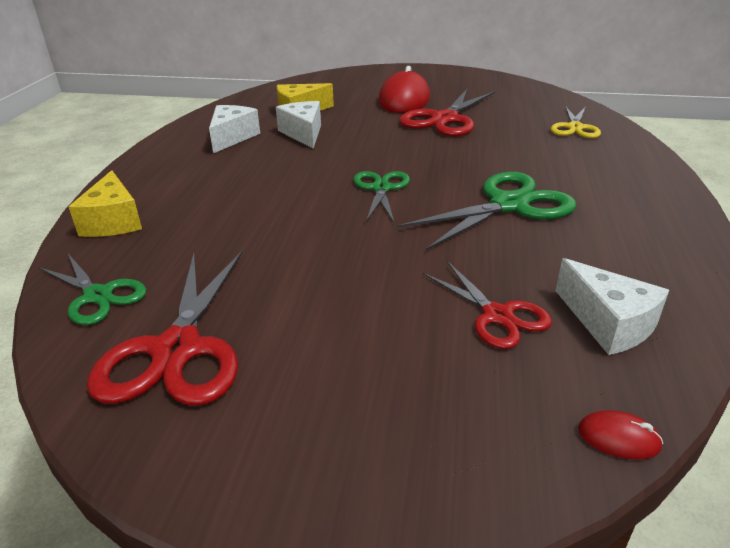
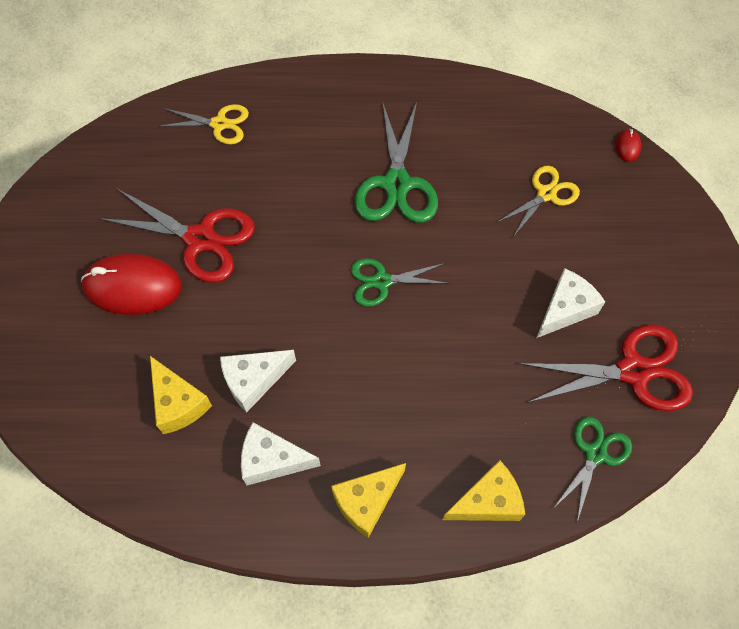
camera: 100 degrees left, 30 degrees up
(167, 168) = (366, 501): none -> yellow cheese
(497, 315) = (546, 194): red scissors -> yellow scissors
(508, 205) = (396, 184): green scissors -> green scissors turned 135 degrees counterclockwise
(608, 323) = (538, 139): white cheese -> white cheese (565, 309)

